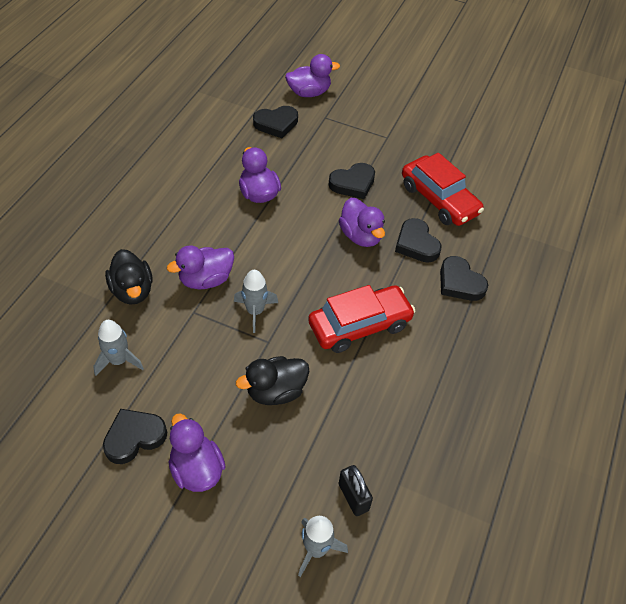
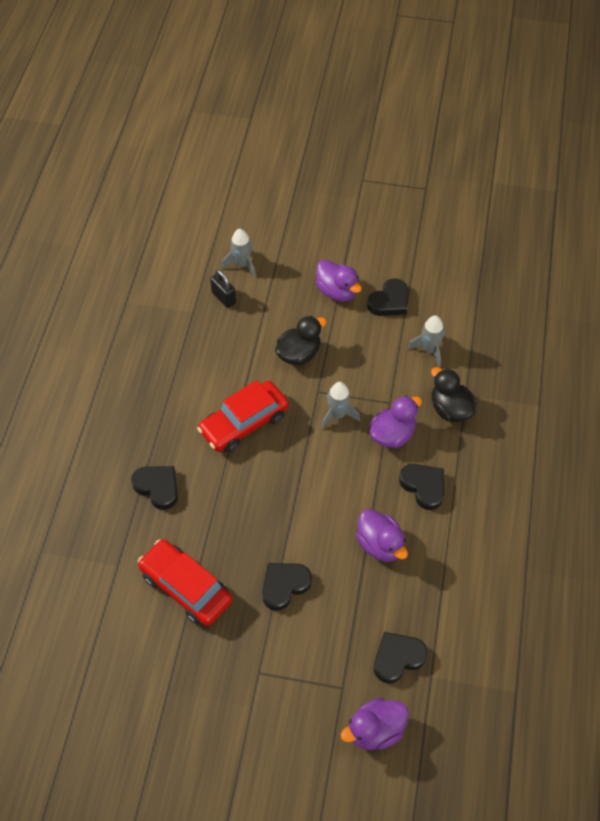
camera: 170 degrees right, 5 degrees up
(361, 236) = (261, 518): purple duck -> none
(416, 244) = (204, 522): black heart -> black heart (423, 486)

